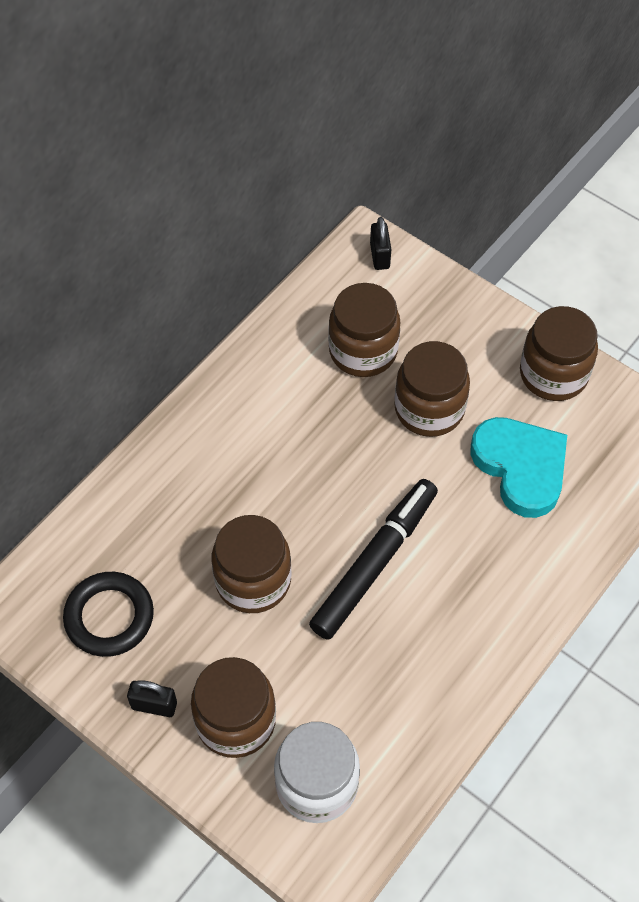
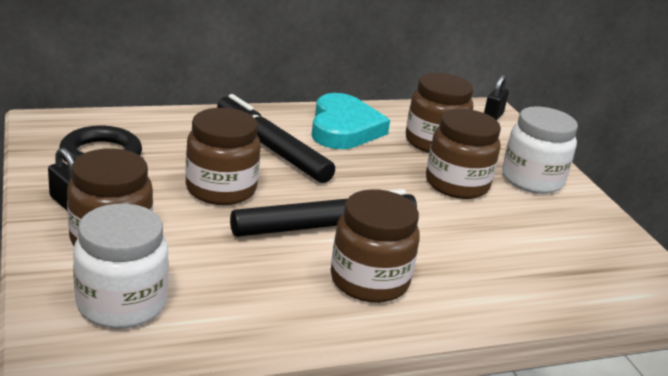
camera: 30 degrees right, 30 degrees down
(237, 481) = (271, 148): none -> black marker
(482, 348) = (532, 179): none -> white jar
(521, 467) = (505, 241): turquoise heart -> turquoise heart (344, 128)
(553, 374) = (582, 214): brown jar -> brown jar (369, 281)

